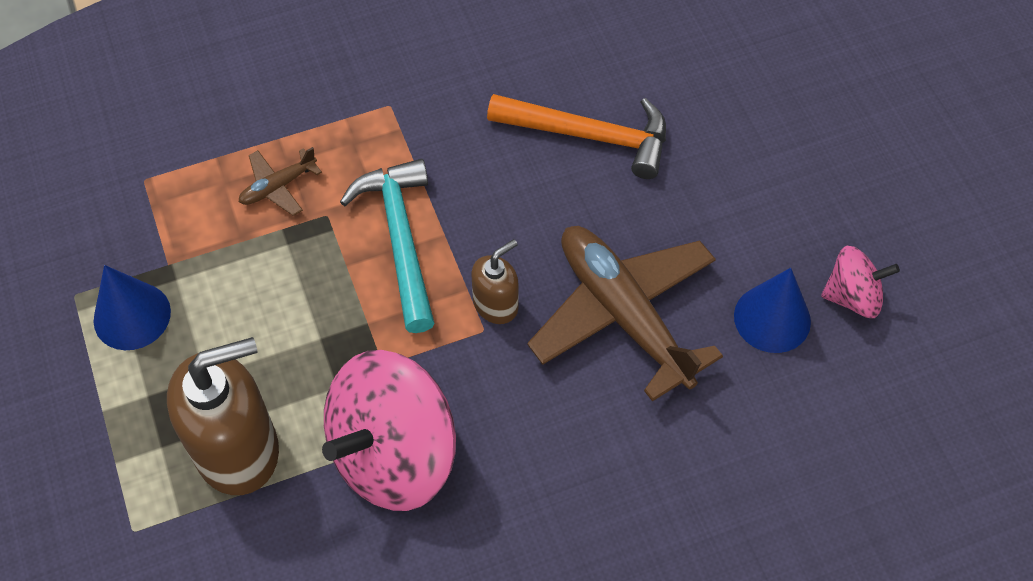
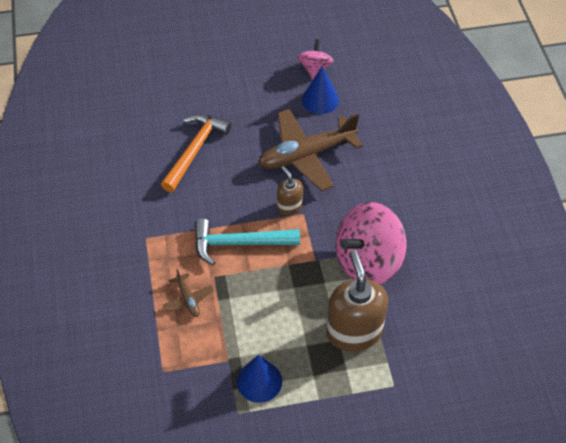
camera: 80 degrees left, 5 degrees down
(393, 455) = (367, 261): pink spinning top -> pink spinning top turned 90 degrees clockwise

